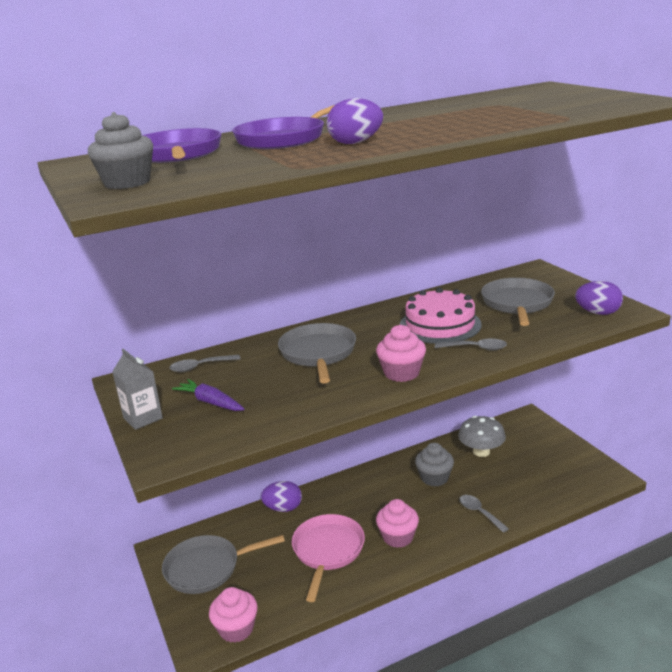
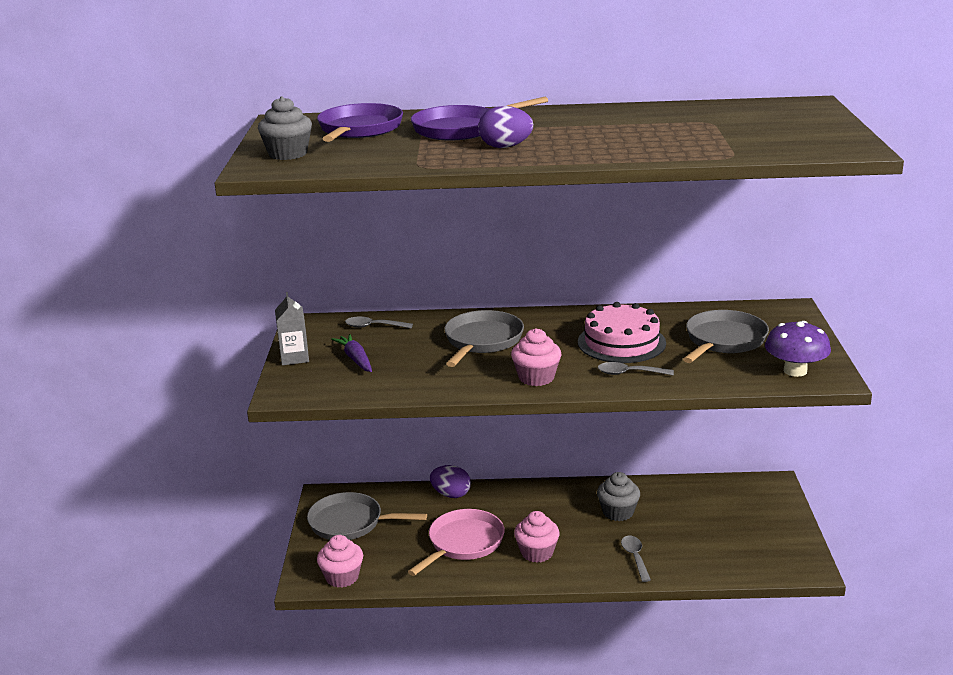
camera: 25 degrees right, 0 degrees up
(476, 348) = (629, 373): grey spoon -> grey spoon turned 150 degrees clockwise
(481, 452) = (689, 502): grey mushroom -> none
(597, 313) = (795, 371): purple egg -> purple mushroom

